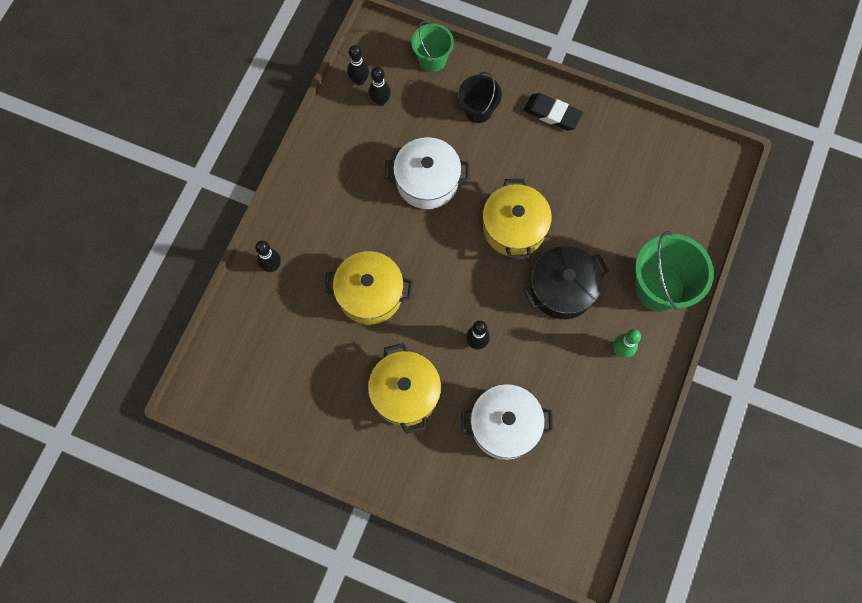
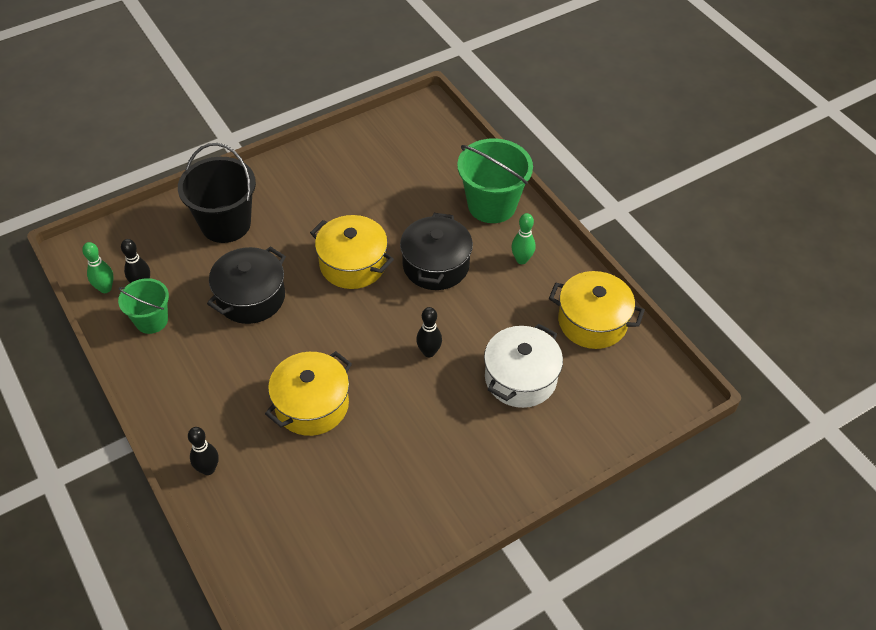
camera: 55 degrees left, 20 degrees down
(359, 81) = (105, 288): black bowling pin -> green bowling pin
(405, 393) = (429, 435): yellow pot -> yellow pot (592, 322)
(427, 181) = (251, 297): white pot -> black pot
(432, 60) = (146, 226): green bucket -> green bucket (151, 320)
(478, 110) = (225, 224): black bucket -> black bucket, size x1.65
(552, 114) = (281, 180): black eraser -> none

